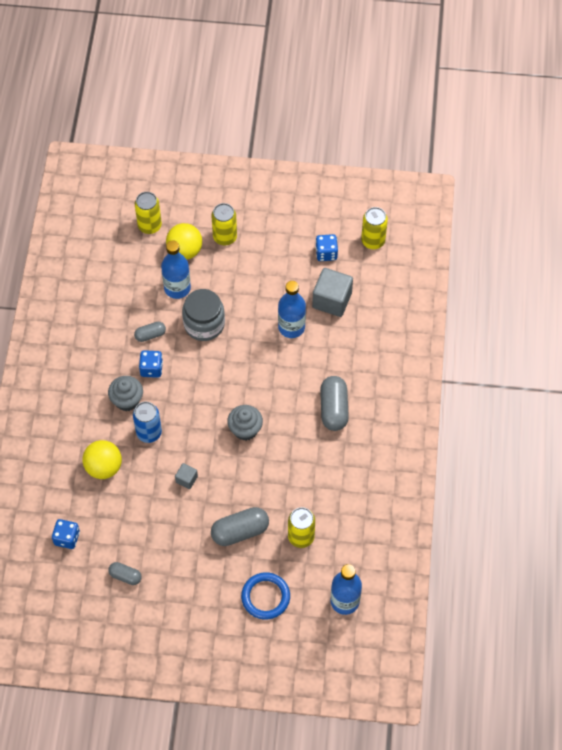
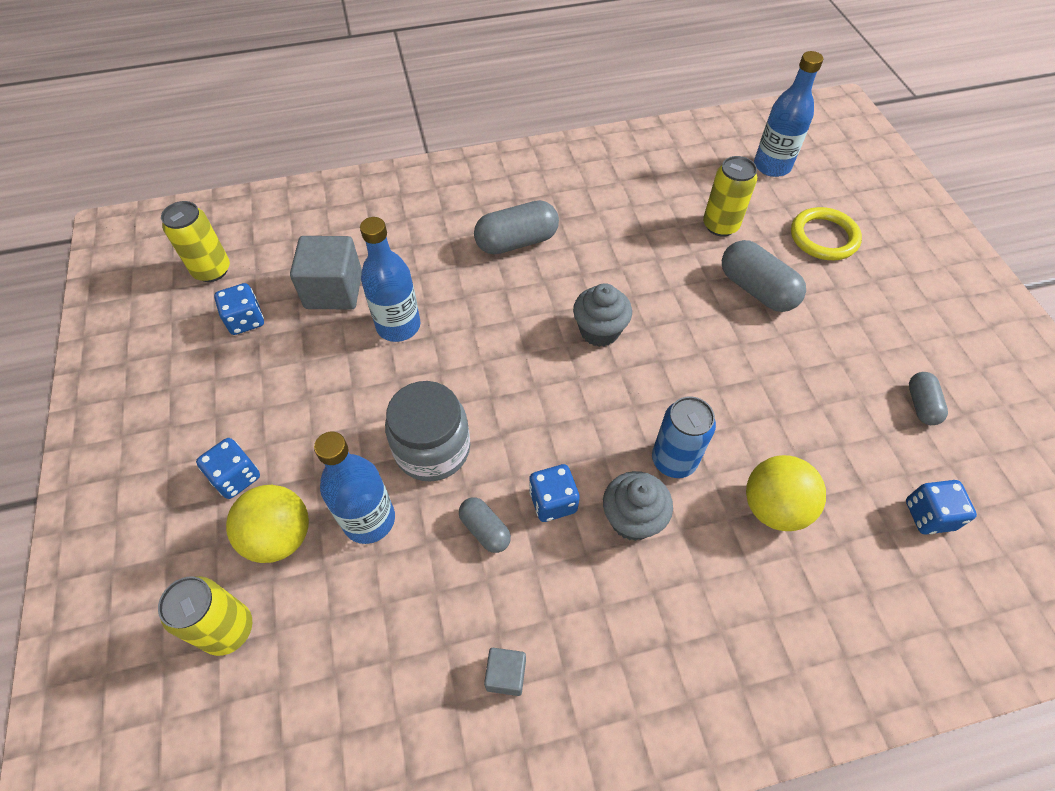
camera: 110 degrees left, 5 degrees down
(186, 479) = (721, 378): grey cube -> grey cube (506, 675)
(225, 237) = (236, 477): yellow can -> blue dice
(265, 597) = (823, 237): blue ring -> yellow ring

